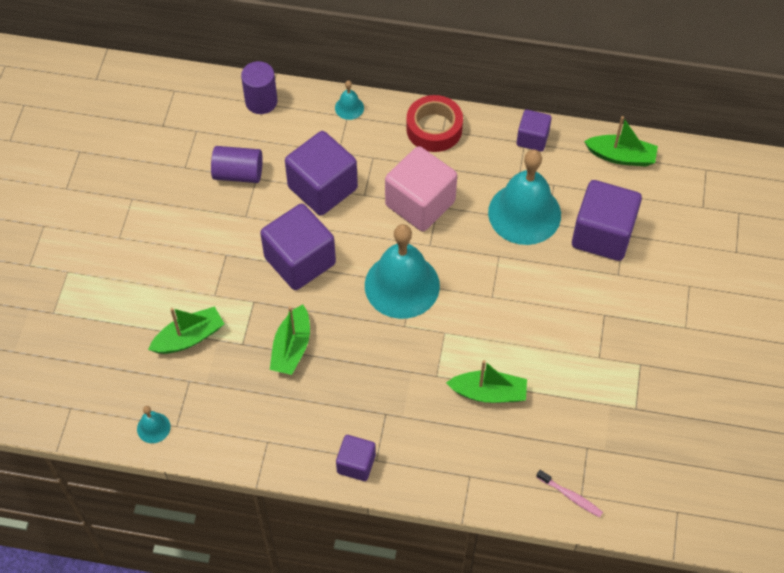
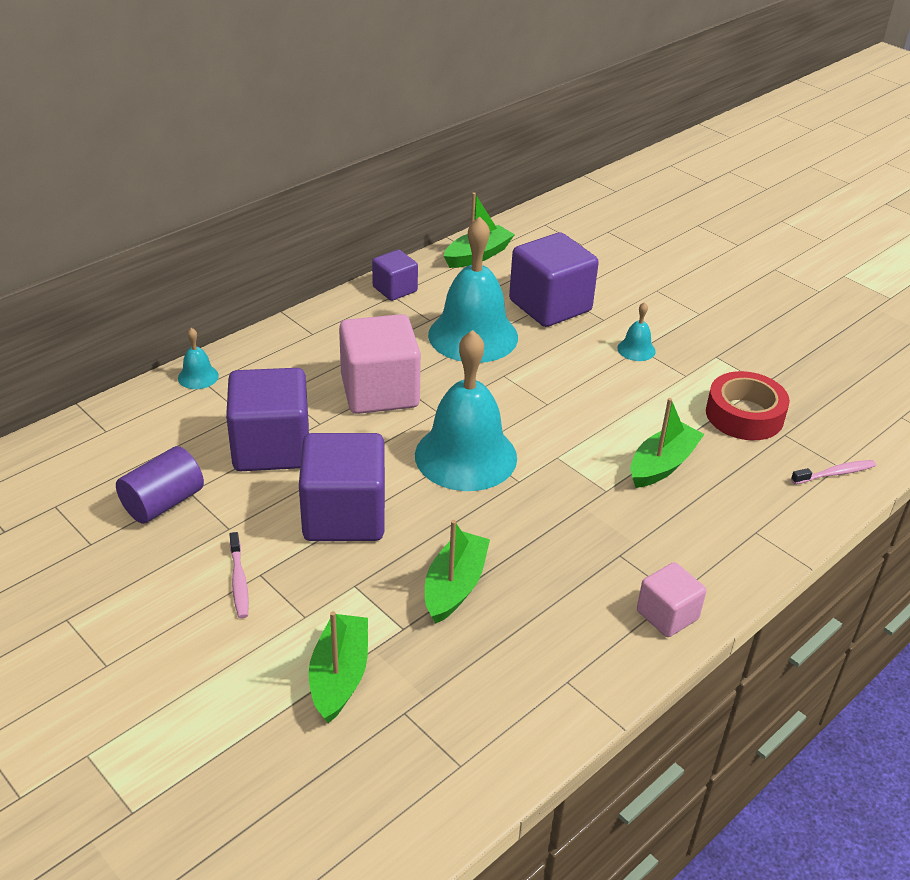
camera: 55 degrees left, 20 degrees down
(153, 427) = (439, 793): turquoise bell -> turquoise bell (636, 349)
(213, 249) = (239, 581): none -> pink toothbrush
(261, 101) = (95, 433): purple cylinder -> none
(291, 348) = (455, 586): green boat -> green boat turned 120 degrees counterclockwise
(356, 464) = (667, 615): purple cube -> pink cube
(434, 129) = (303, 337): red tape -> red tape (744, 415)

